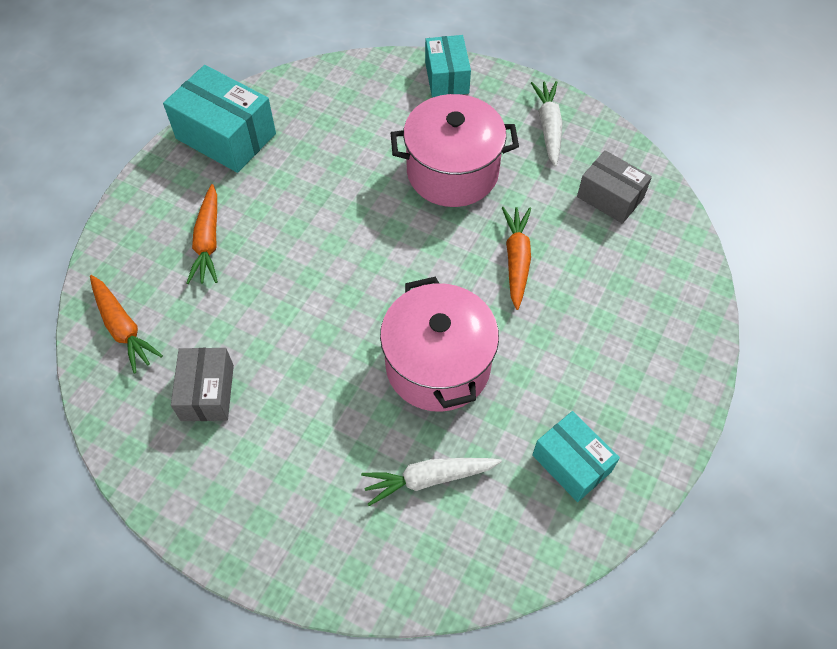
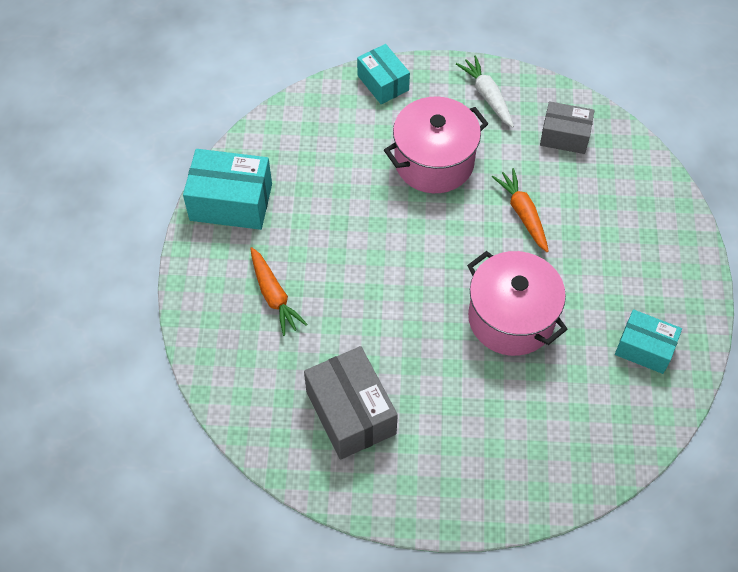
camera: 25 degrees left, 0 degrees up
(123, 328) = (250, 392): orange carrot -> none
(207, 392) = (351, 412): grey box -> grey box, size x1.56
(429, 479) = (552, 403): white carrot -> none

